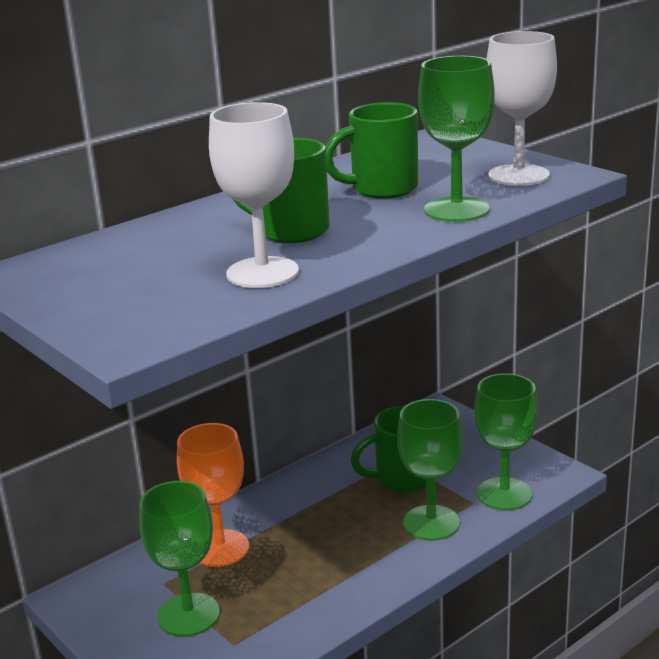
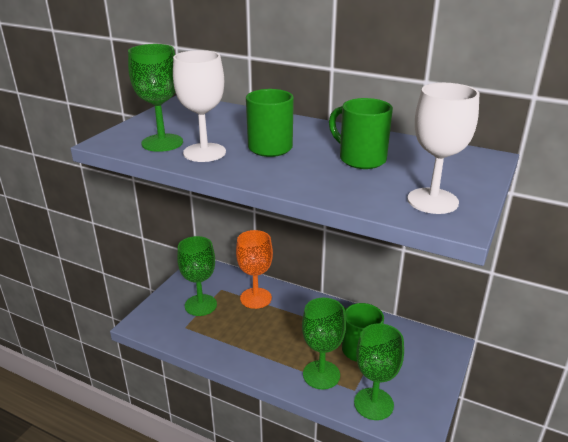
camera: 65 degrees right, 5 degrees up
(456, 210) = (340, 189): green goblet -> green goblet (162, 143)

